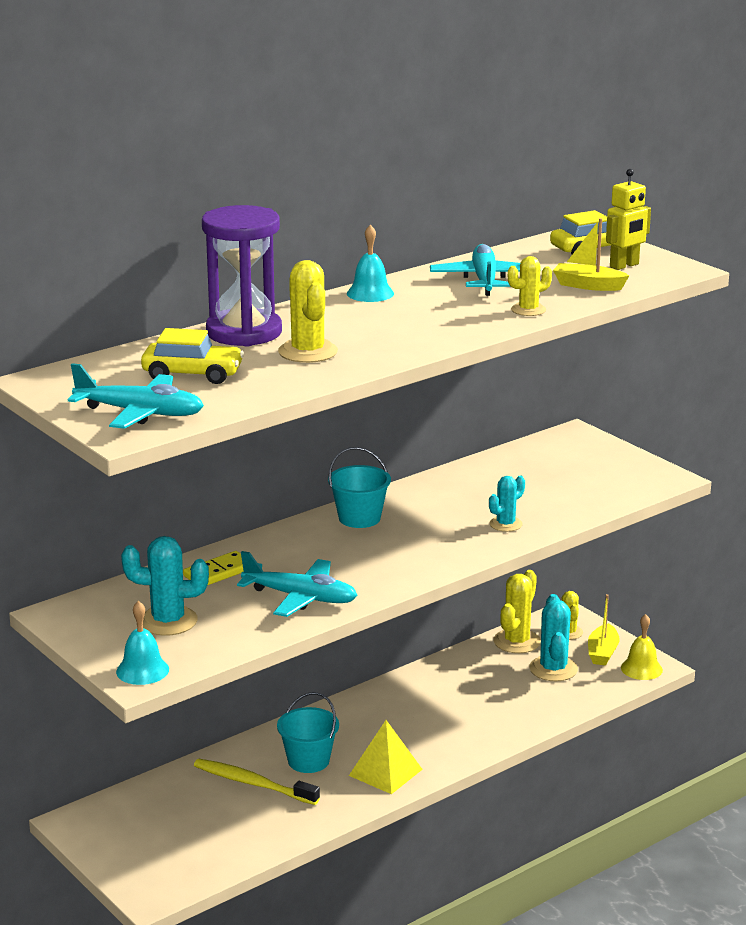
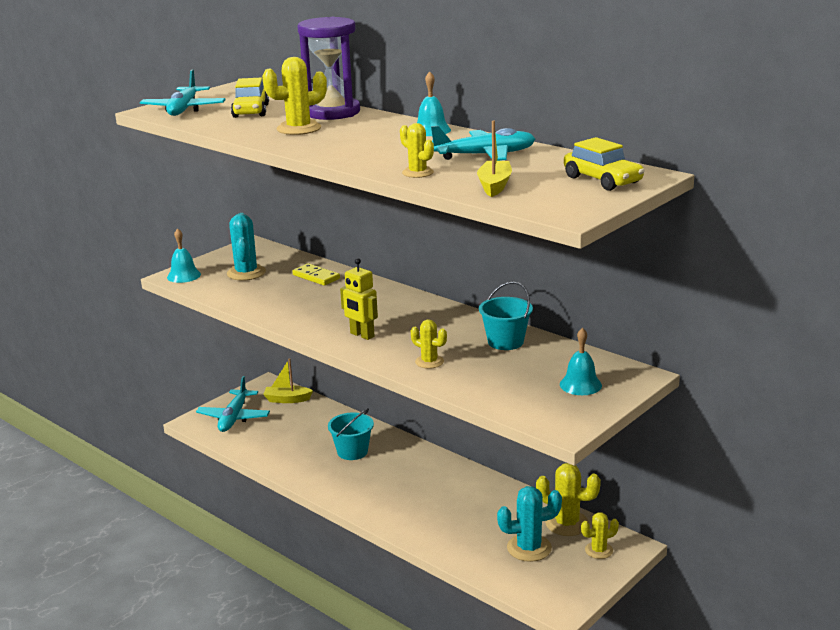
camera: 80 degrees right, 0 degrees up
(253, 783) = (319, 435): yellow toothbrush -> none
(301, 597) = (285, 305): turquoise plane -> turquoise plane (234, 418)
(359, 518) = (416, 308): turquoise bucket -> turquoise bucket (505, 342)
(385, 772) = (345, 485): yellow pyramid -> none
(505, 524) = (429, 362): turquoise cactus -> yellow cactus
(585, 460) = (580, 385): none -> turquoise bell
(602, 652) = (572, 574): yellow boat -> yellow boat (287, 399)
(624, 266) = (562, 194): yellow robot -> yellow robot (362, 335)
(641, 668) = (553, 600): yellow bell -> none

